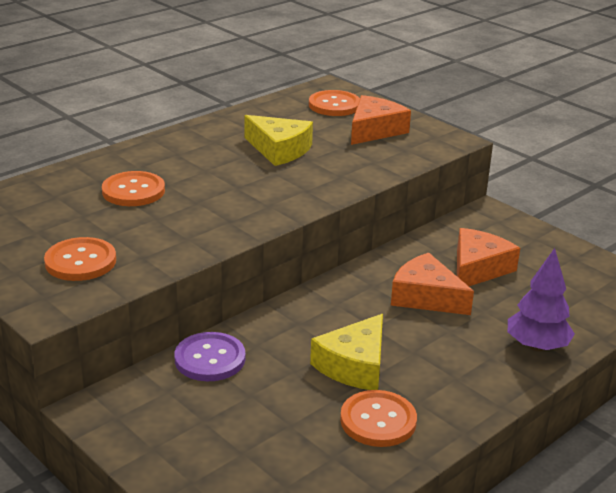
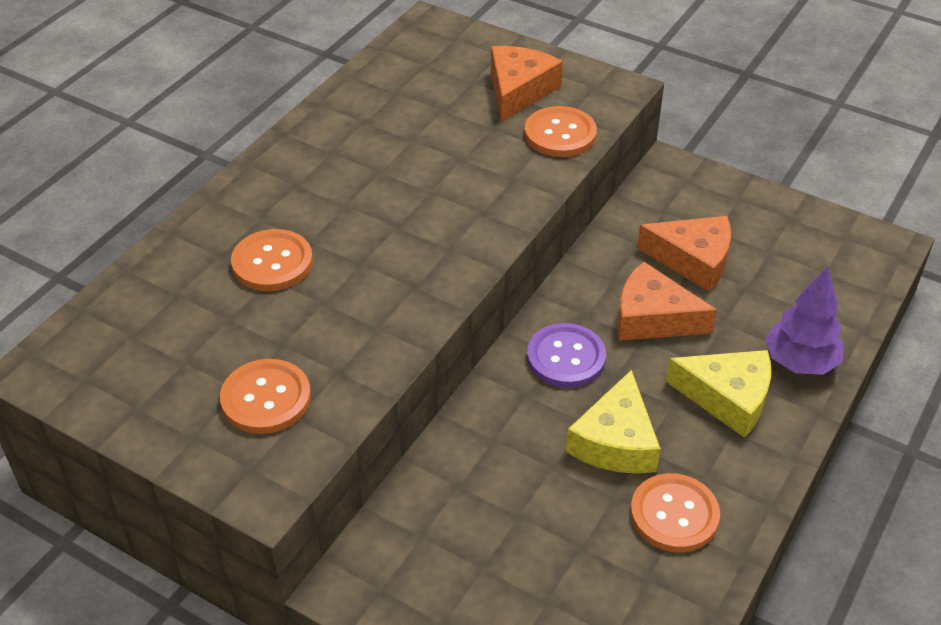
camera: 15 degrees left, 15 degrees up
(210, 359) = (449, 474): purple button -> purple button (566, 357)
(279, 150) = (419, 150): yellow cheese -> yellow cheese (728, 398)
(334, 105) = (451, 56): orange button -> orange button (560, 134)
(478, 268) = (693, 260): orange cheese -> orange cheese turned 90 degrees clockwise

